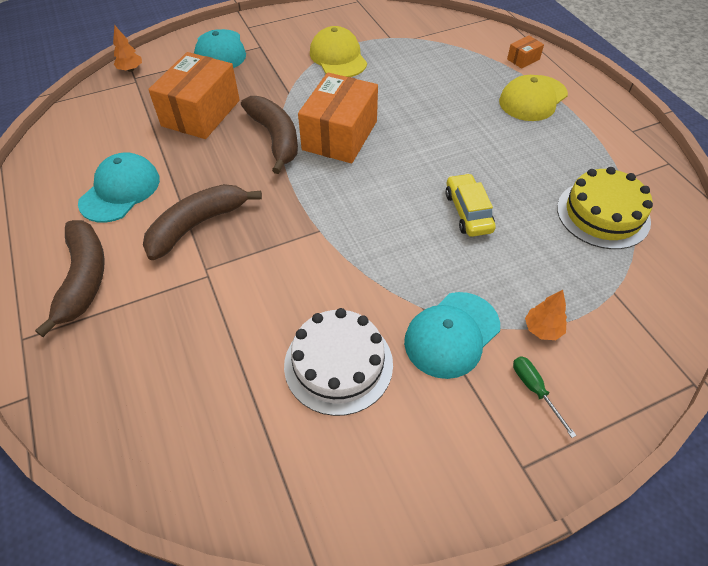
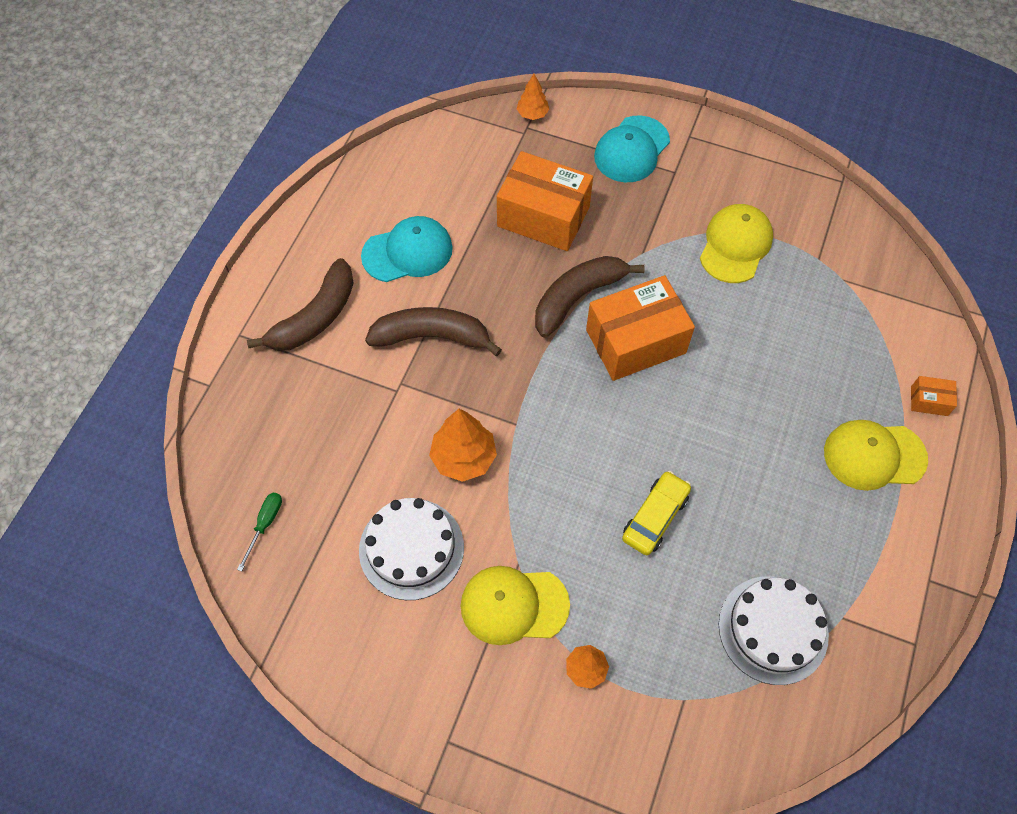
camera: 45 degrees right, 10 degrees up
(201, 113) = (543, 216): orange box -> orange box turned 45 degrees clockwise
(275, 138) = (577, 297): brown banana -> brown banana turned 150 degrees counterclockwise
(307, 277) = (463, 458): none -> orange tree
(451, 334) = (514, 605): turquoise cap -> yellow cap
(535, 390) = (521, 704): green screwdriver -> green screwdriver (265, 525)
(603, 214) = (773, 629): yellow cake -> white cake

